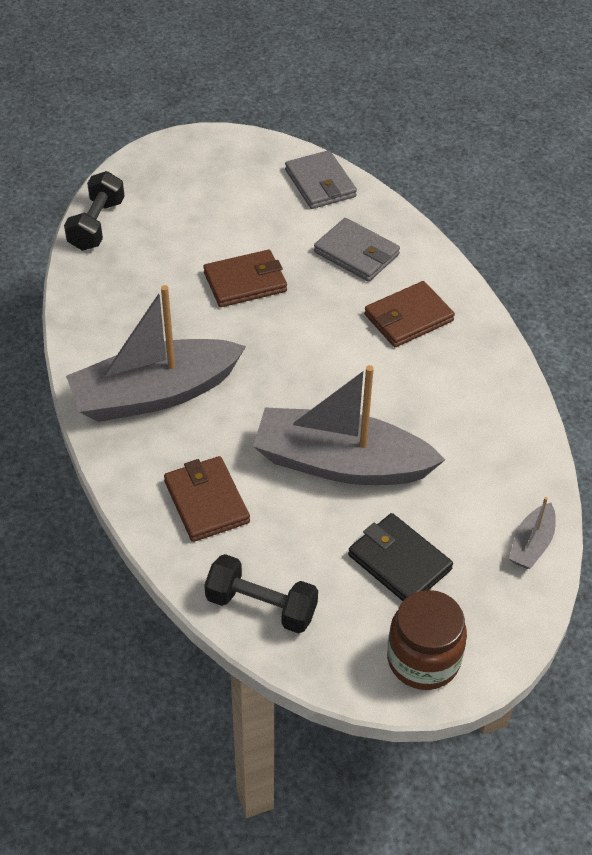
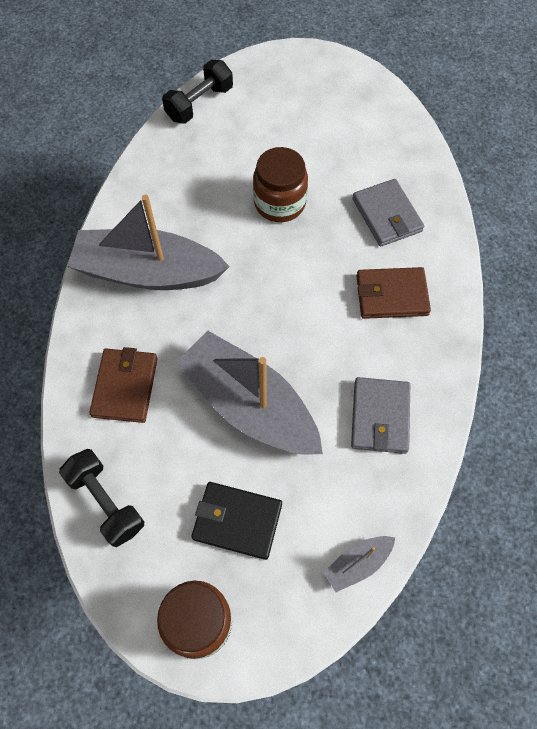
camera: 30 degrees right, 15 degrees up
(245, 282) = (279, 203): brown wallet -> brown jar
(320, 183) = (398, 137): grey wallet -> grey wallet (380, 417)
(399, 562) = (237, 521): black wallet -> black wallet turned 60 degrees counterclockwise

